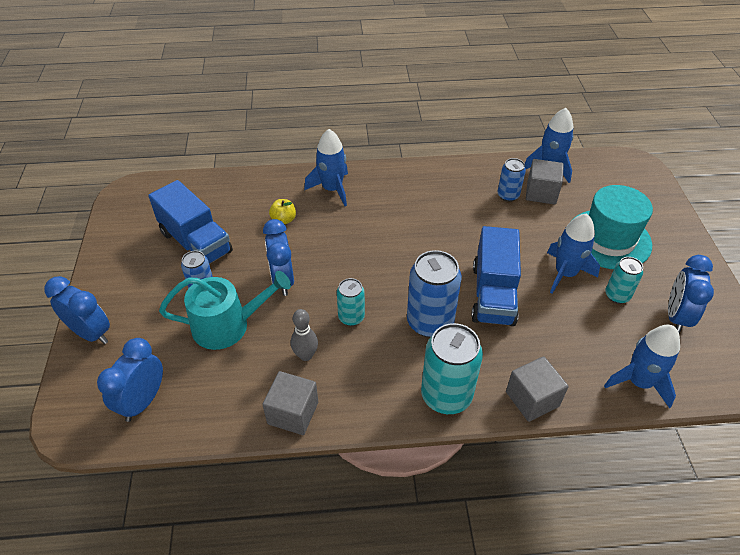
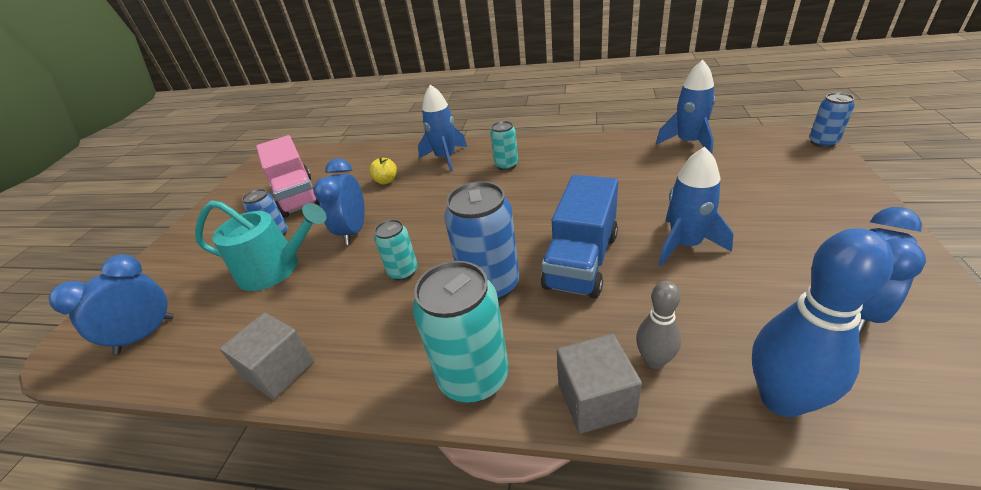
camera: 20 degrees right, 10 degrees down
(91, 333) = (155, 265): blue clock -> none
(196, 242) = (297, 196): blue truck -> pink truck
(306, 355) = (332, 306): grey bowling pin -> grey bowling pin (654, 360)
(508, 195) = (631, 166): blue can -> blue can (823, 142)
(541, 193) = (673, 164): grey cube -> none
(608, 239) = (754, 211): turquoise hat -> none
(617, 295) = (758, 275): turquoise can -> turquoise can (506, 165)
(639, 382) = (781, 399): blue rocket -> blue bowling pin

